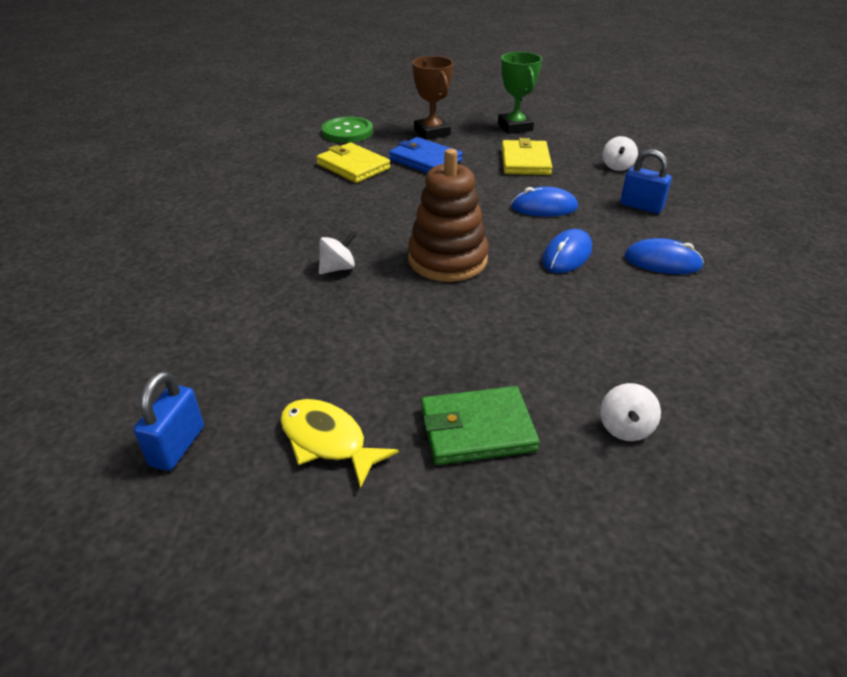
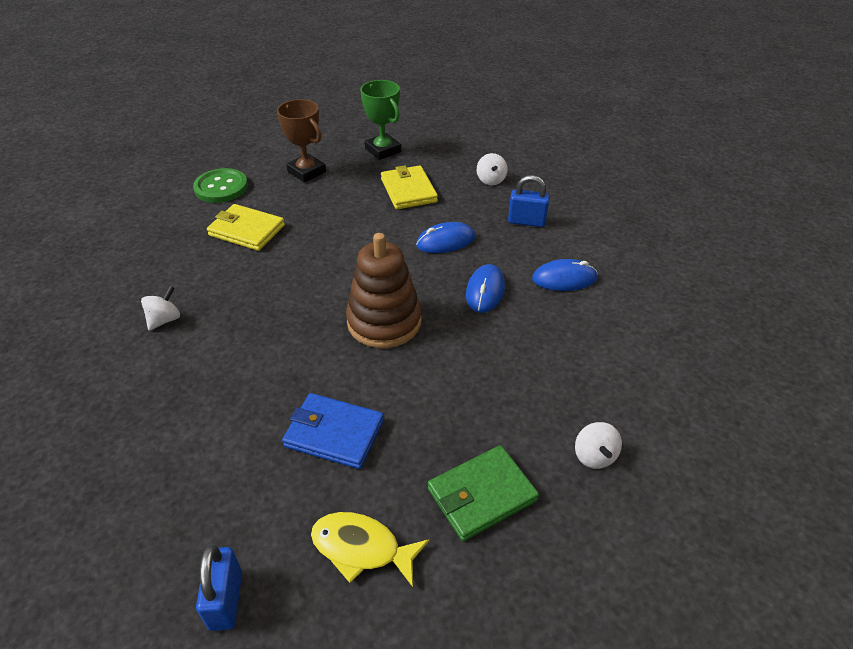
camera: 20 degrees left, 5 degrees up
(338, 268) = (286, 357): white spinning top -> white spinning top (165, 320)
(425, 160) = (314, 208): blue wallet -> blue wallet (334, 433)

